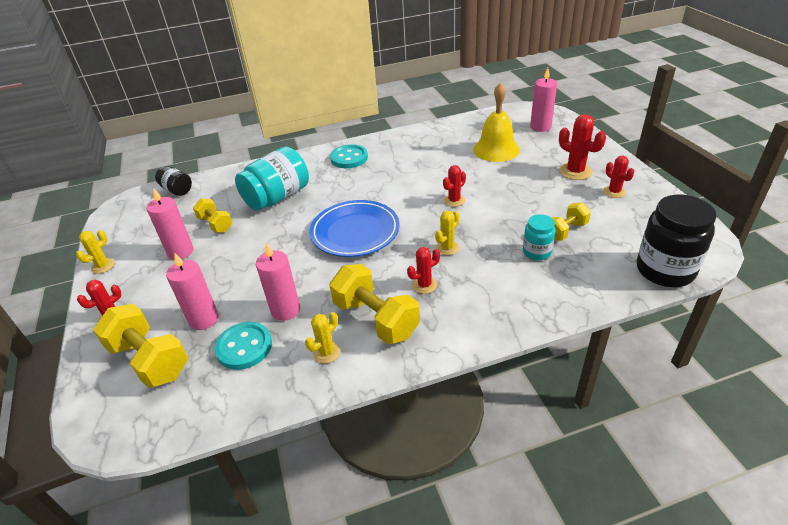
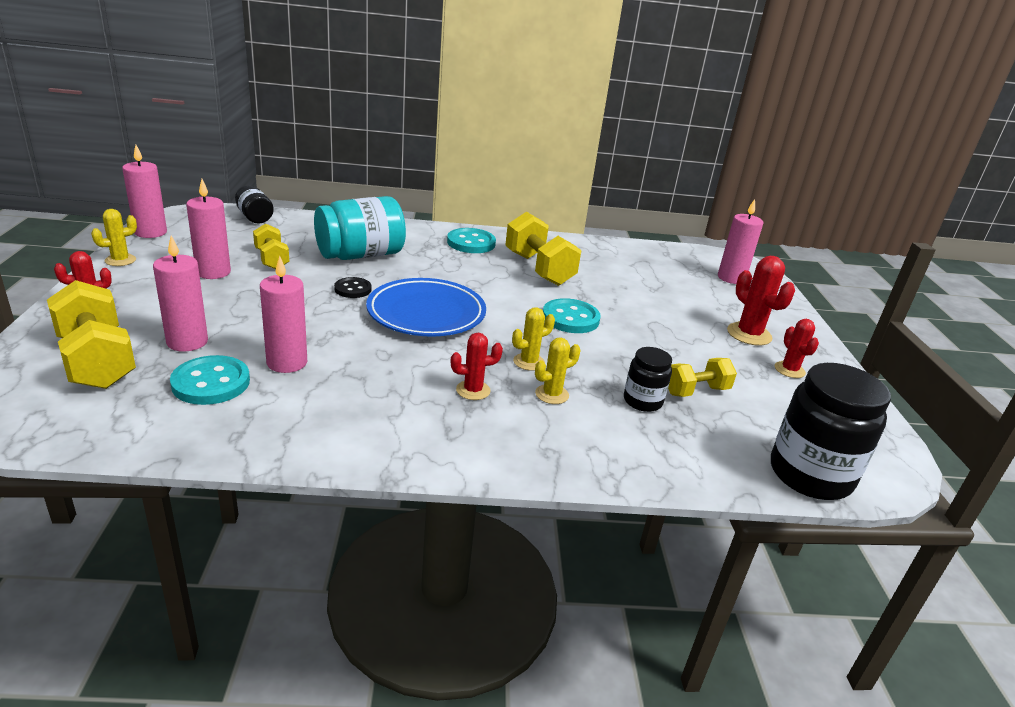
camera: 10 degrees right, 10 degrees down
(107, 232) = (150, 232): none -> pink candle
(291, 230) = (353, 289): none -> black button
(326, 352) = (302, 420): yellow cactus -> yellow cactus (552, 394)
(376, 319) = (387, 405): yellow dumbbell -> yellow dumbbell (539, 269)
(454, 200) = (570, 318): red cactus -> turquoise button
(496, 149) = (658, 284): yellow bell -> none
(537, 252) = (642, 401): turquoise jar -> black jar

